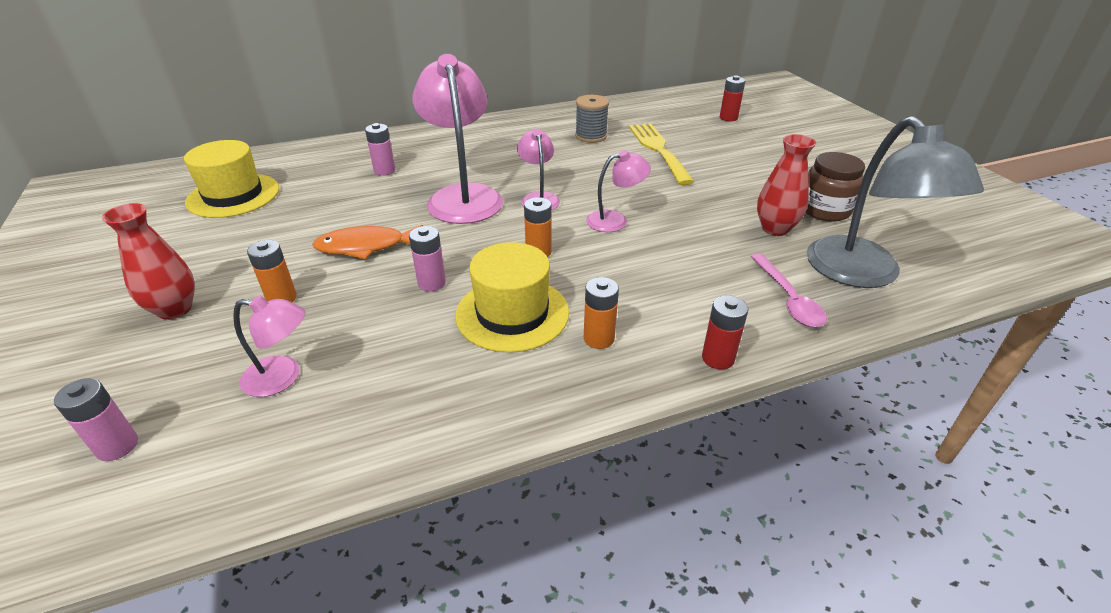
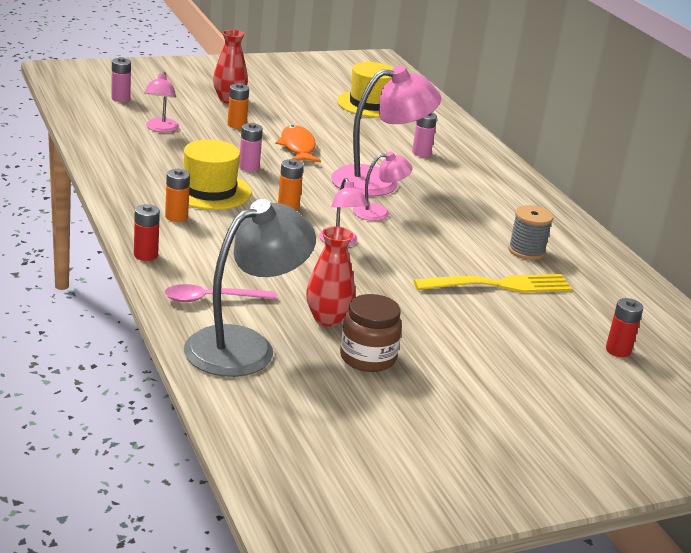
camera: 85 degrees right, 10 degrees down
(863, 274) = (244, 346): grey lamp -> grey lamp turned 150 degrees clockwise

